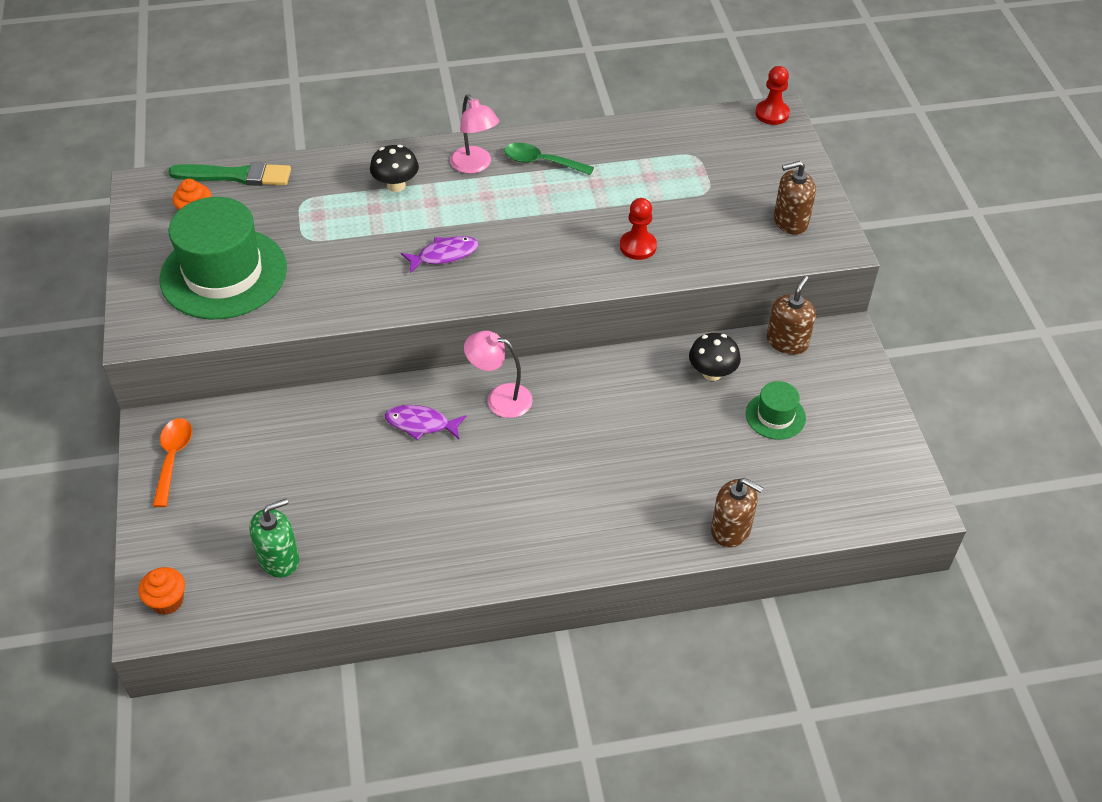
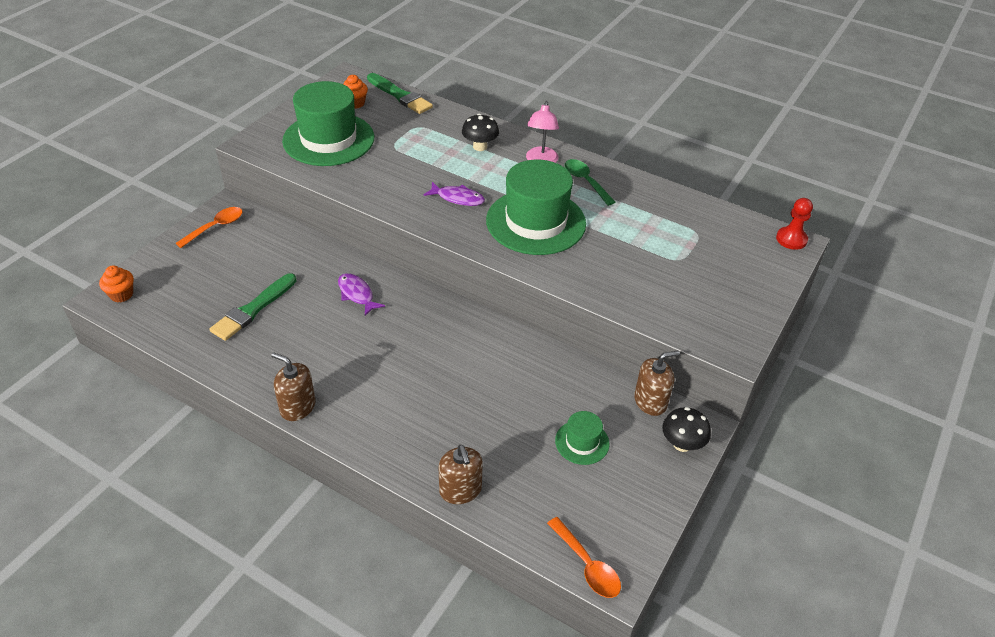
camera: 40 degrees right, 5 degrees down
(279, 559) = (196, 312): green soap dispenser -> none
(336, 512) = (253, 309): none -> green brush
(500, 398) = (418, 310): pink lamp -> none
(546, 233) = (535, 222): none -> green hat
(638, 246) = (585, 264): red pawn -> none
(712, 373) = (571, 385): black mushroom -> black mushroom (682, 444)
(790, 221) = (718, 313): brown soap dispenser -> brown soap dispenser (297, 407)
(888, 511) = (587, 565): none -> orange spoon

